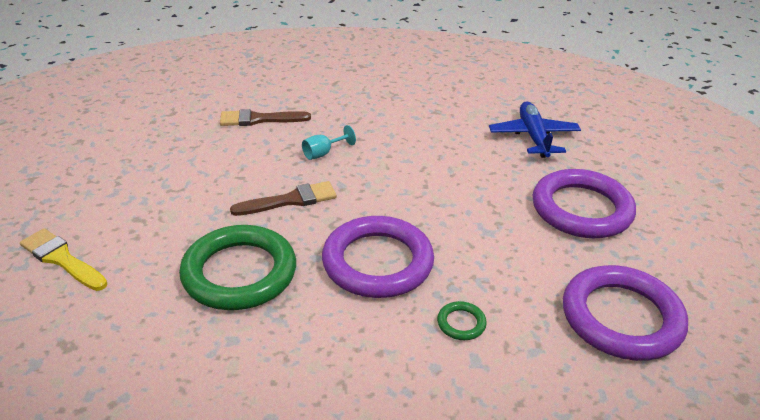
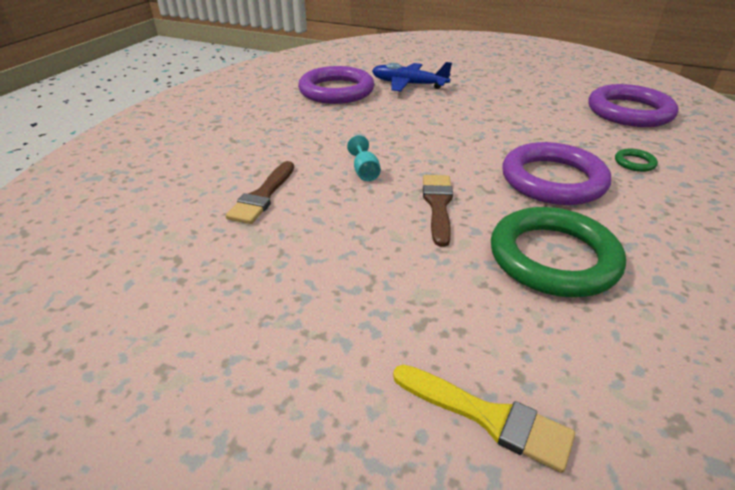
camera: 65 degrees left, 0 degrees up
(62, 259) = (488, 417): yellow brush -> yellow brush turned 120 degrees counterclockwise
(581, 209) = (510, 93): purple ring -> purple ring (336, 91)

